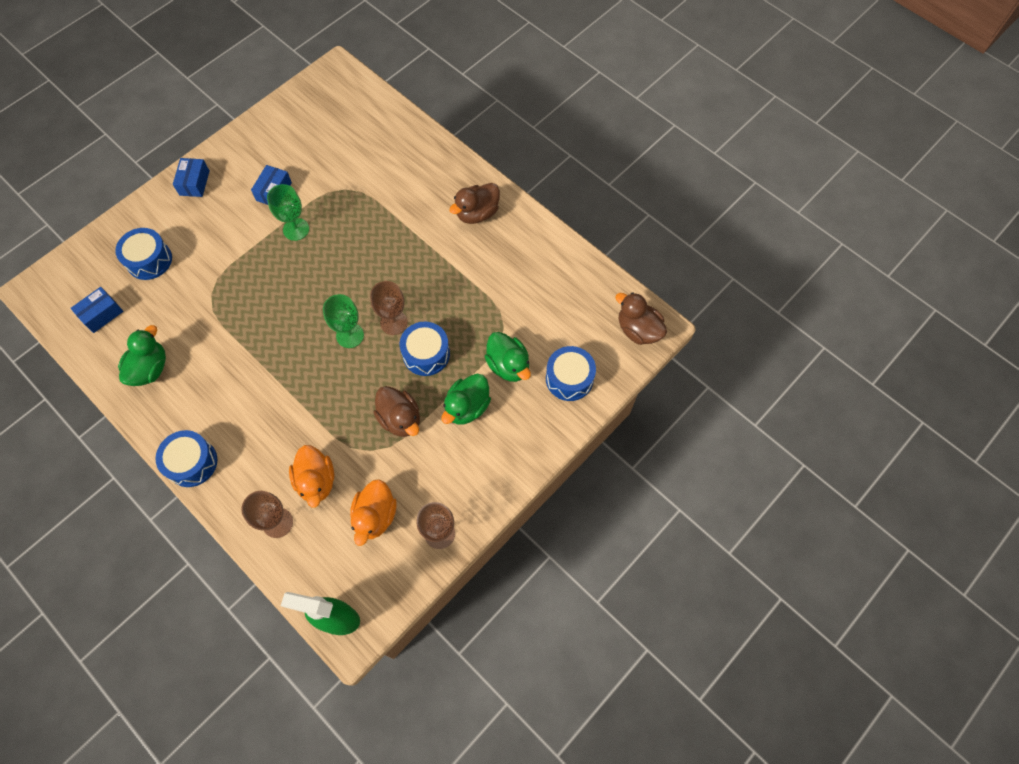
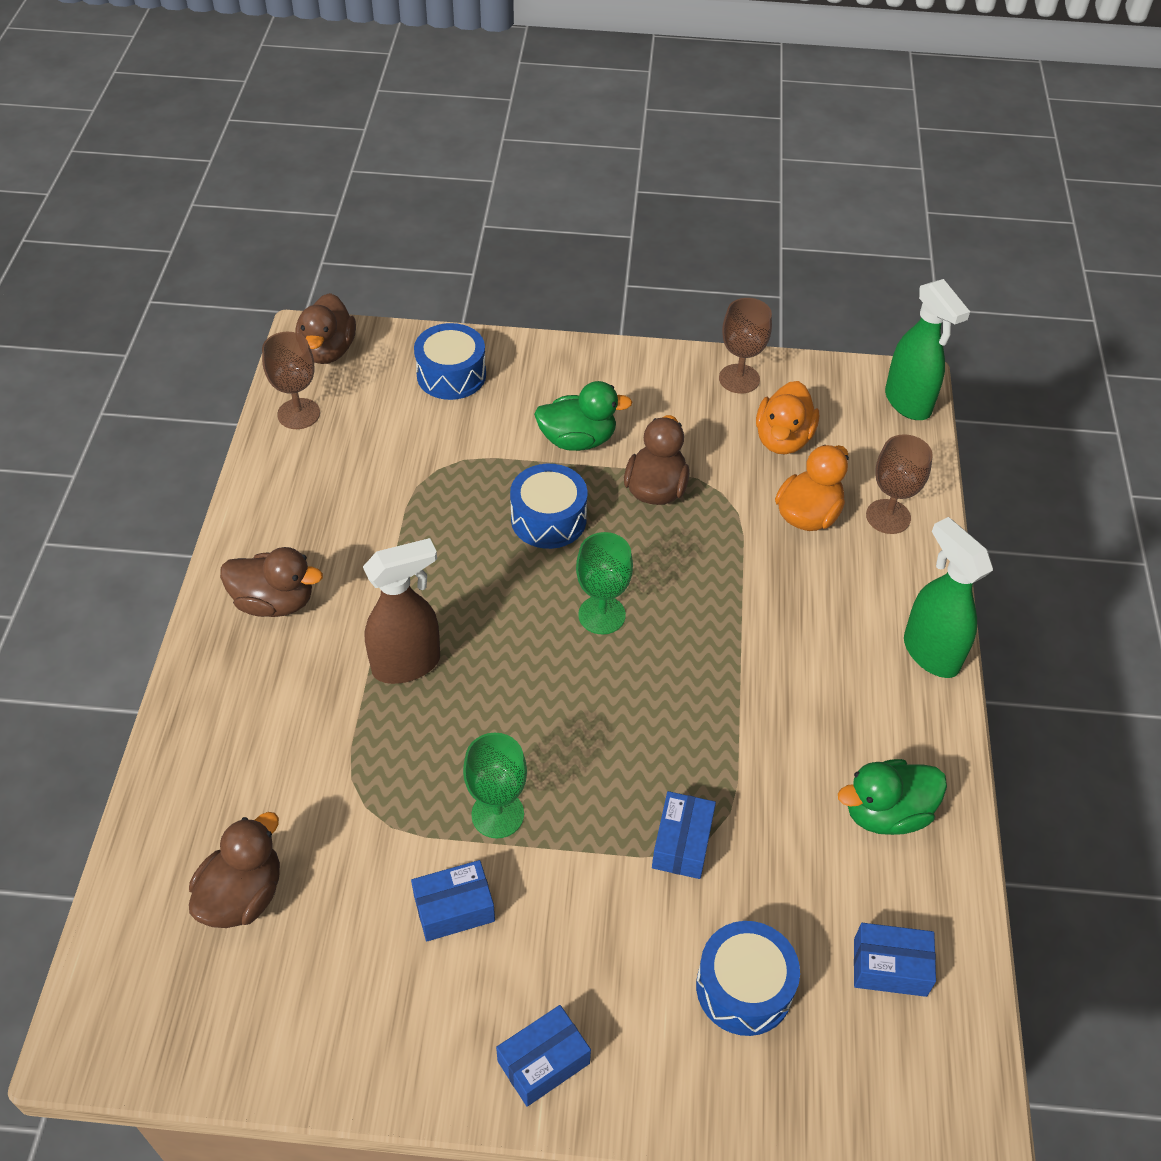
camera: 130 degrees left, 15 degrees down
(192, 462) = (930, 652): blue drum -> green spray bottle
(219, 283) = (682, 843): none -> blue box
(345, 133) = (242, 895): none -> brown duck
(375, 516) = (783, 439): orange duck -> orange duck turned 135 degrees clockwise
(394, 322) = (537, 581): brown goblet -> brown goblet (298, 414)
(396, 242) = (407, 664): none -> brown spray bottle
(508, 365) = (487, 435): green duck -> none

